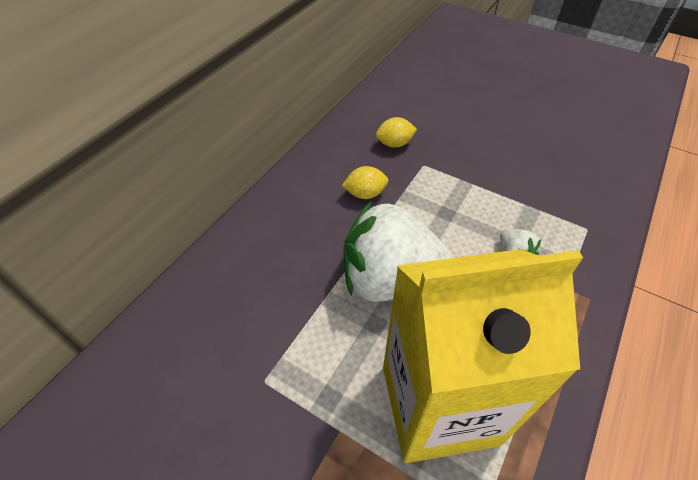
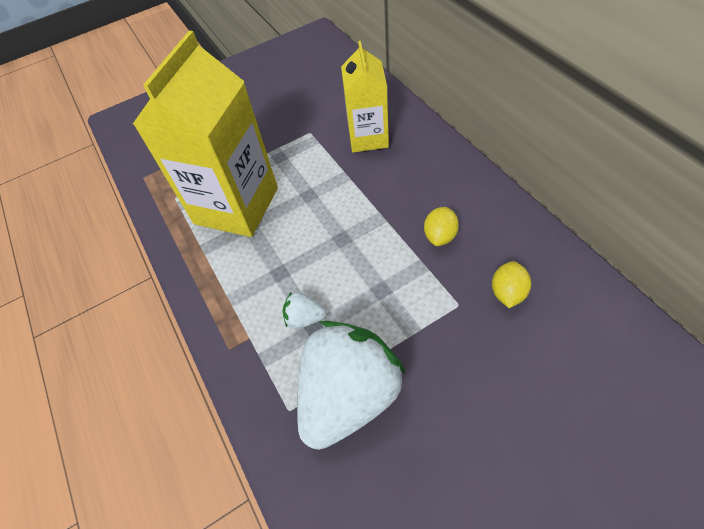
camera: 125 degrees right, 5 degrees up
(252, 302) = (368, 137): none -> yellow carton
(390, 280) = (337, 217): white strawberry -> white strawberry (349, 395)

